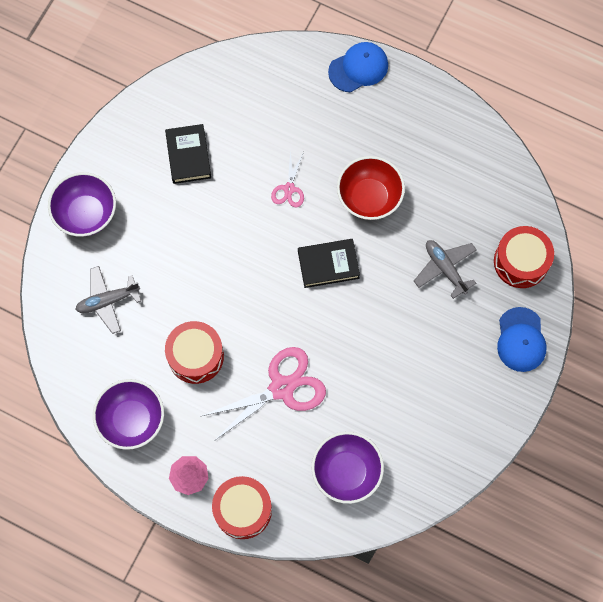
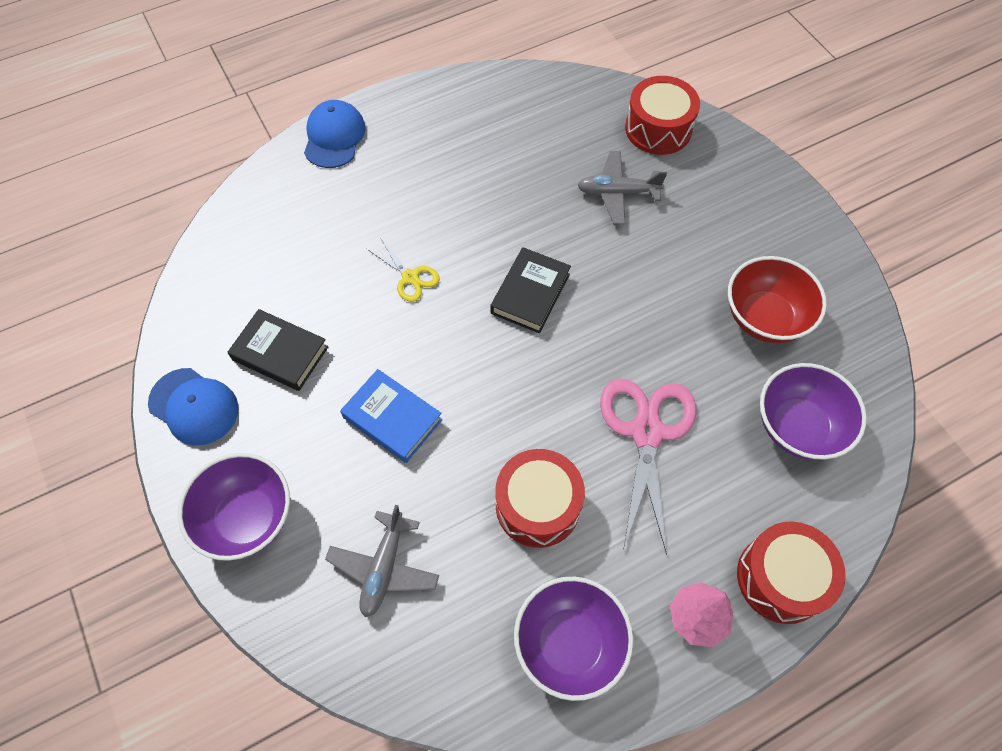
camera: 55 degrees left, 10 degrees down
(192, 245) = (392, 418): none -> blue book
(289, 189) = (410, 277): pink scissors -> yellow scissors
(369, 198) = (484, 211): red bowl -> red bowl (764, 318)
(521, 340) = (743, 176): blue cap -> blue cap (194, 406)

